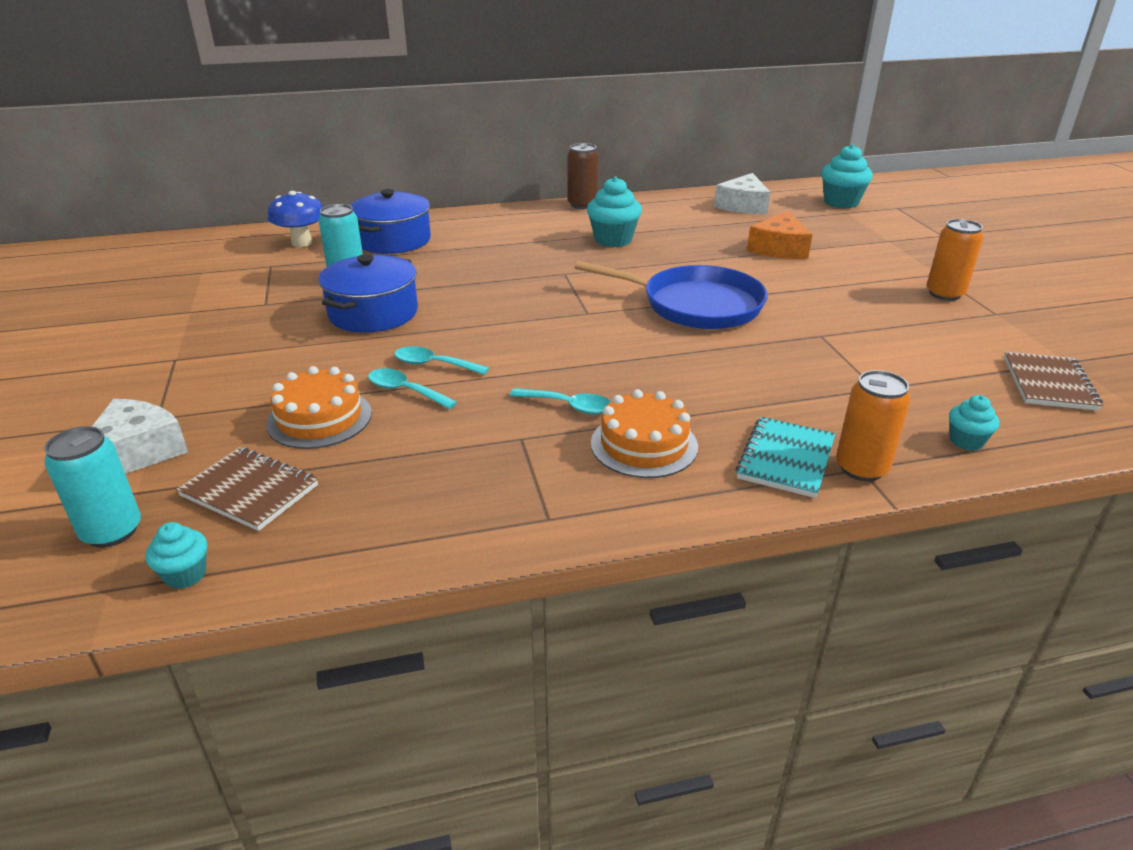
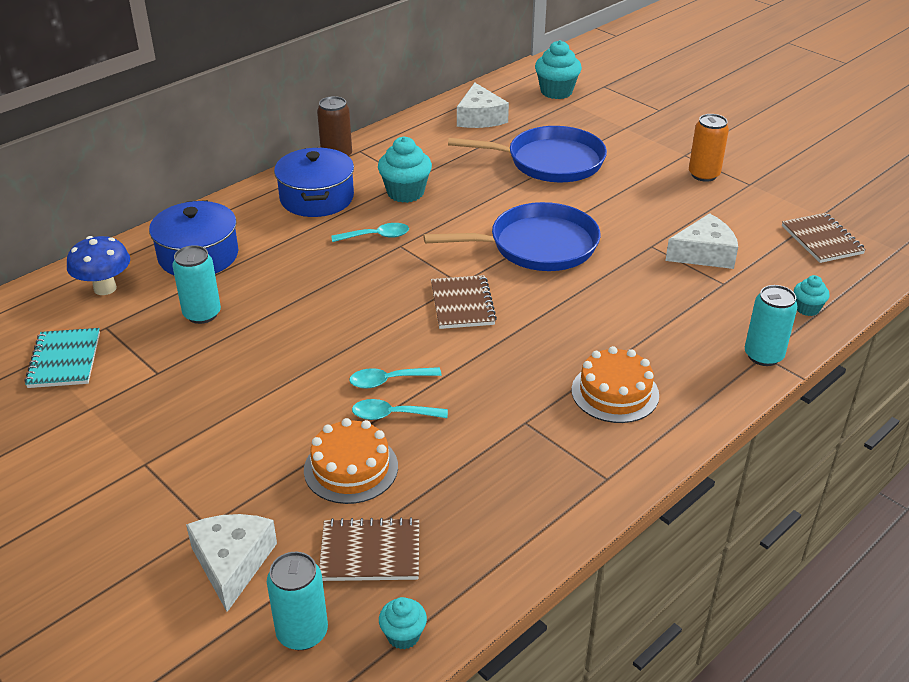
camera: 30 degrees left, 5 degrees up
(373, 313) = (275, 347): blue pot -> blue pot (316, 198)
(568, 406) = (532, 380): turquoise spoon -> turquoise spoon (376, 236)
(570, 328) = (462, 304): none -> brown notebook
(779, 248) = (550, 162): orange cheese -> blue pan
(786, 459) = (714, 367): turquoise notebook -> turquoise notebook (64, 360)
(861, 468) = (763, 355): orange can -> turquoise can
(878, 357) = (704, 254): none -> white cheese

